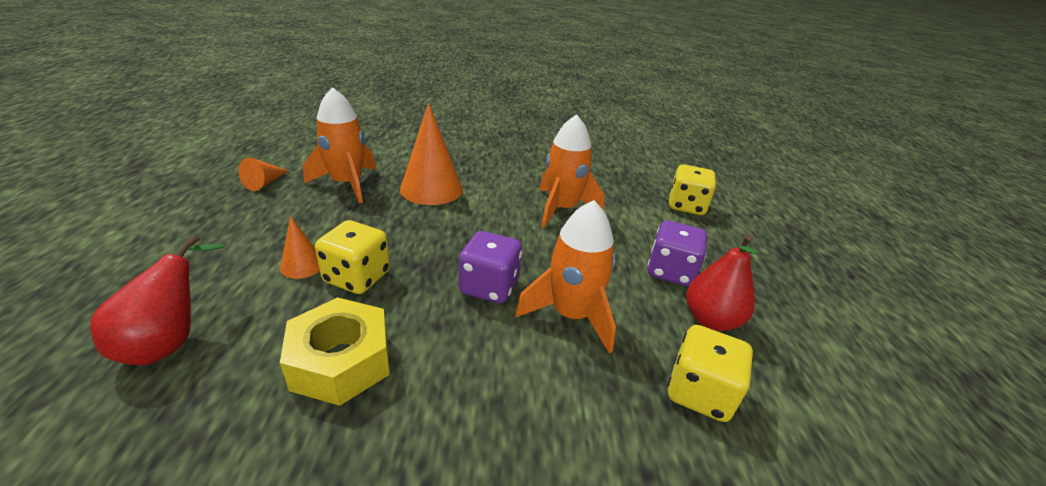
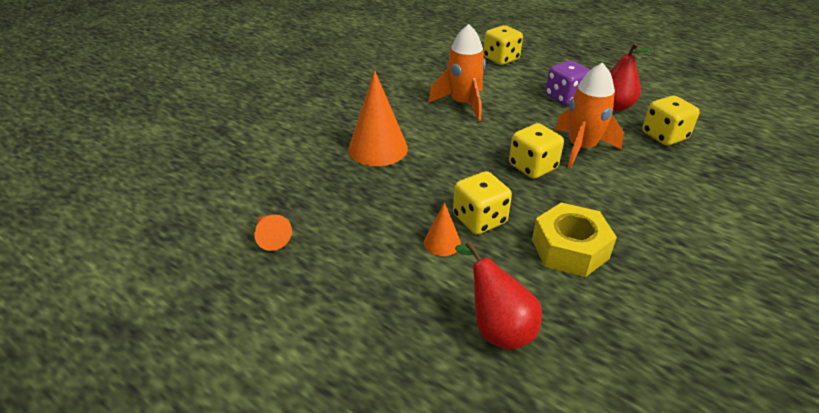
camera: 50 degrees left, 5 degrees up
(347, 184) = (324, 189): orange rocket -> none
(489, 287) = (532, 167): purple dice -> yellow dice

